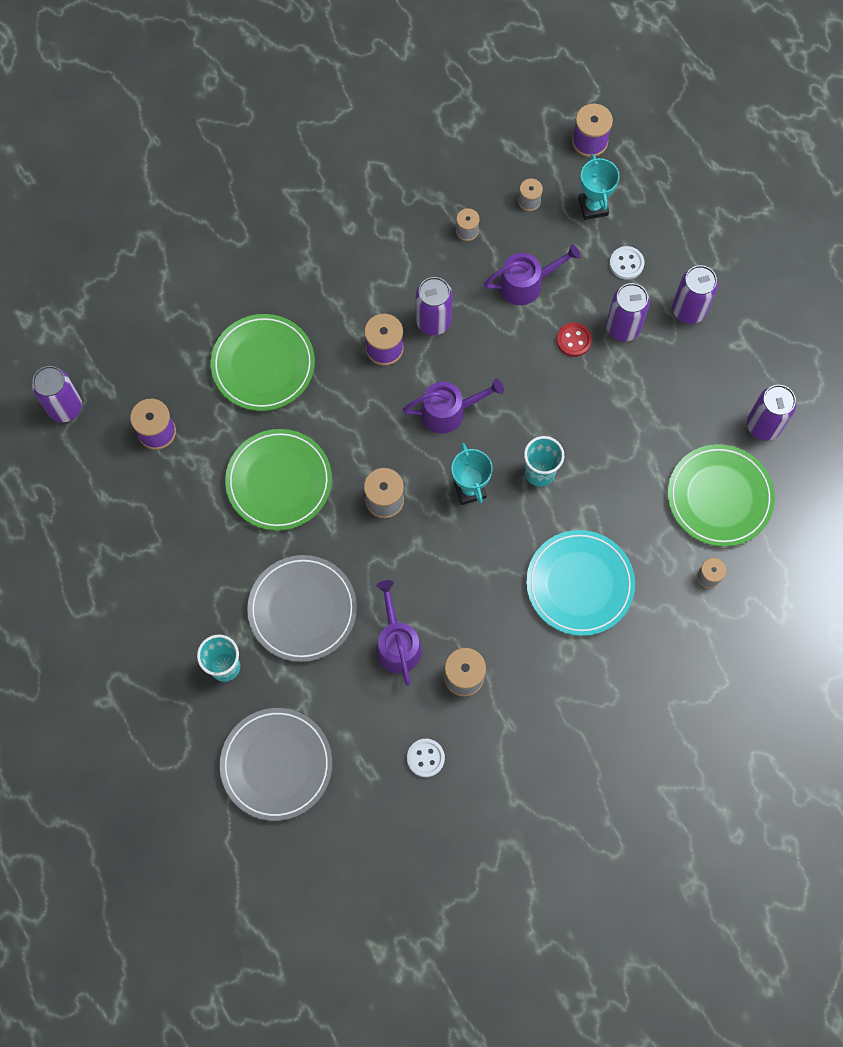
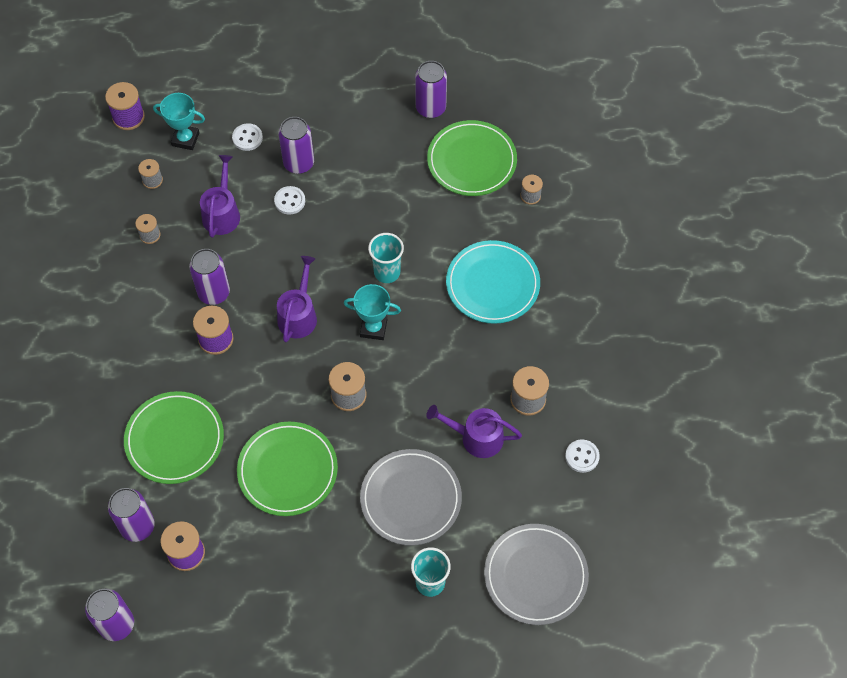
camera: 65 degrees left, 10 degrees down
(574, 340) = (290, 201): red button -> white button
(689, 310) = (310, 114): purple can -> purple can (137, 526)

